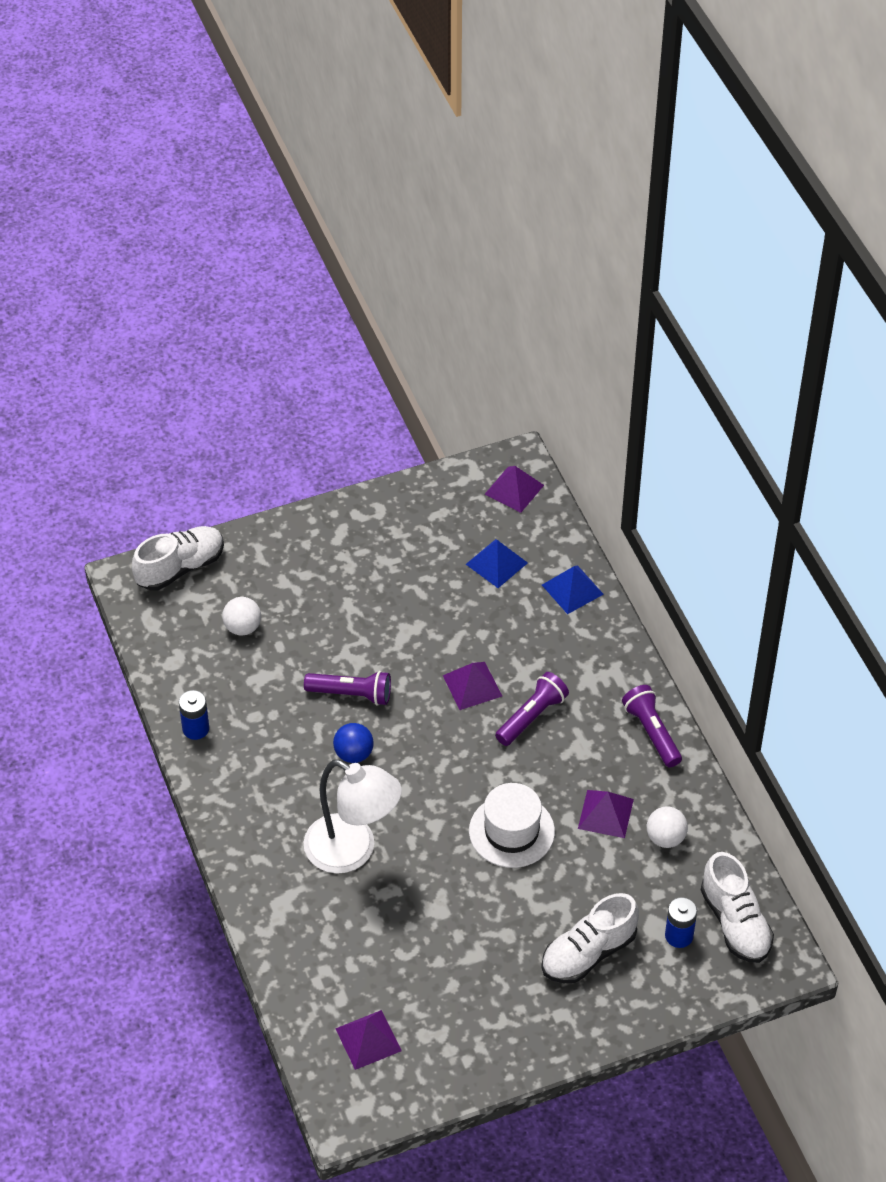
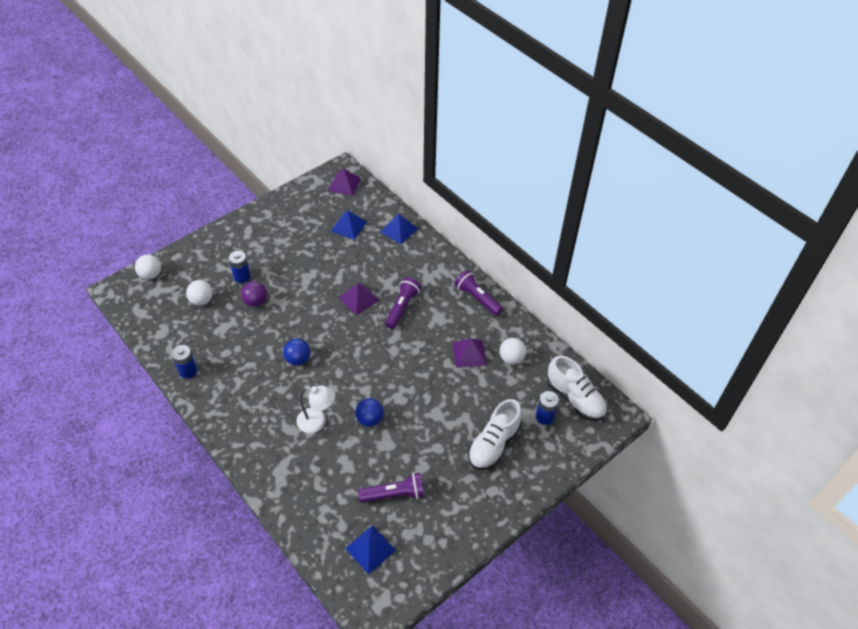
camera: 20 degrees left, 0 degrees up
(180, 568) = (151, 275): white shoe -> white ball
(311, 605) = (242, 276): none -> blue battery
(319, 650) = (255, 302): none -> purple ball
(351, 694) = (285, 323): purple flashlight -> purple flashlight (394, 494)
(352, 851) = (317, 422): white lamp -> white lamp, size x0.60
(368, 1039) = (370, 549): purple pyramid -> blue pyramid
(426, 868) = (370, 419): none -> blue ball
(511, 831) = (415, 380): white hat -> none

